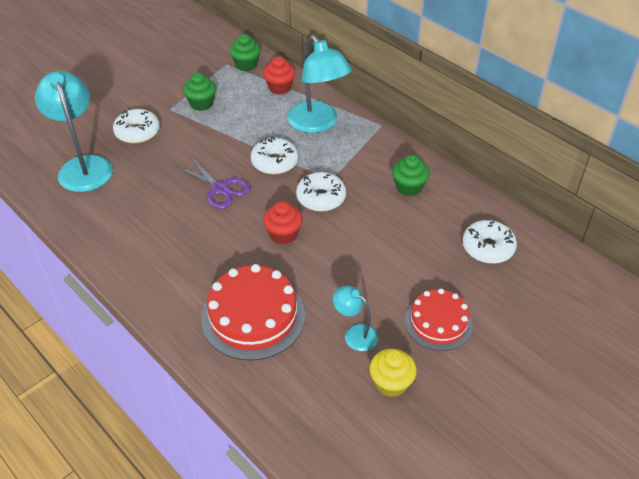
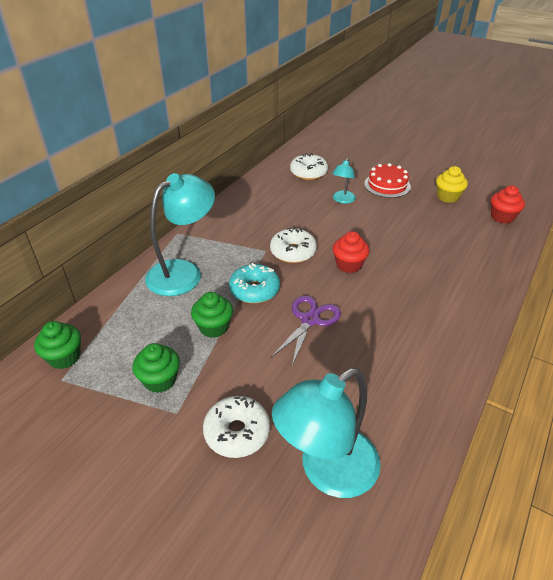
camera: 105 degrees left, 5 degrees down
(253, 316) = (445, 263): red cake -> none
(274, 162) = (254, 290): white donut -> turquoise donut
(279, 87) = (118, 314): red cupcake -> red cupcake (502, 217)
(355, 334) = (422, 215): turquoise lamp -> turquoise lamp (342, 200)
(409, 187) = (259, 209): green cupcake -> green cupcake (214, 327)

